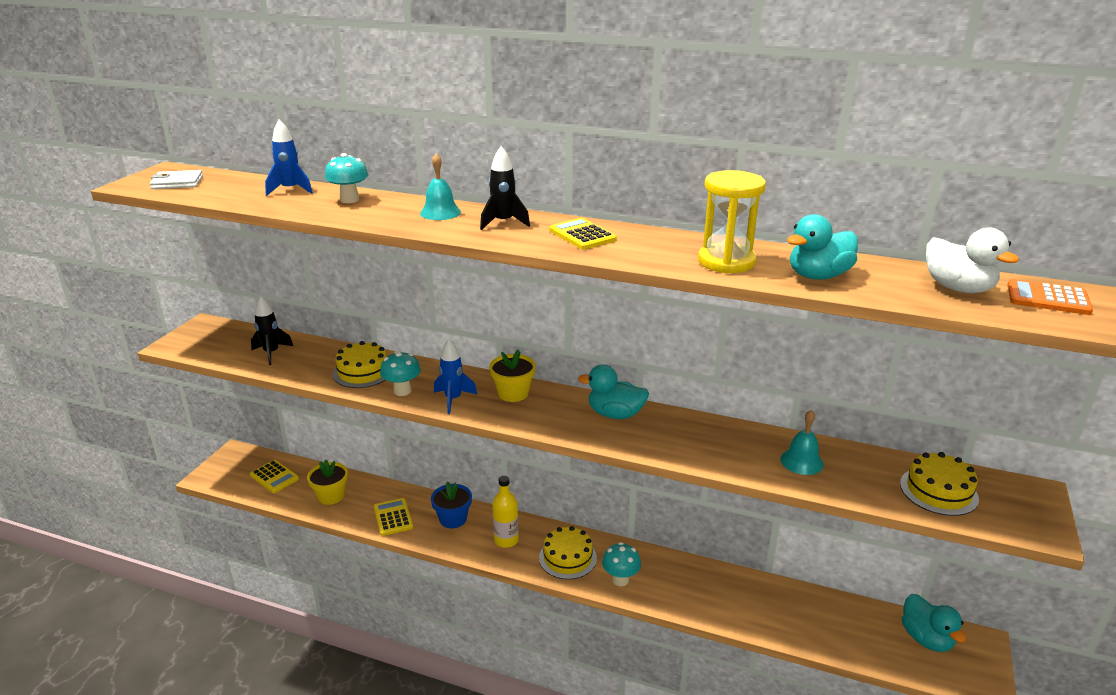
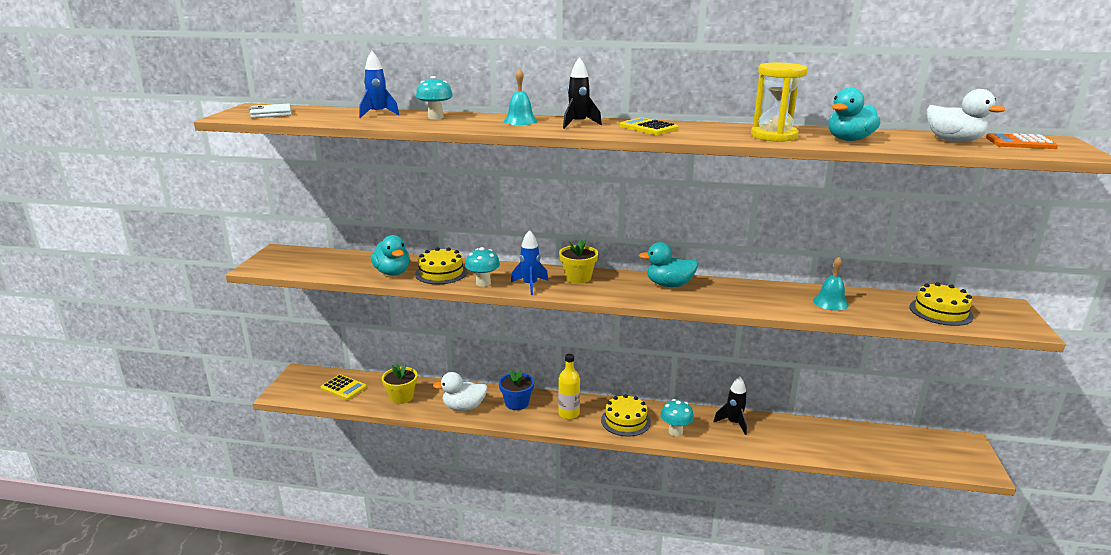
camera: 10 degrees left, 5 degrees down
(271, 353) = (352, 266): black rocket -> black rocket (733, 423)
(393, 517) = (464, 407): yellow calculator -> white duck
(926, 638) = (927, 445): turquoise duck -> turquoise duck (392, 272)

